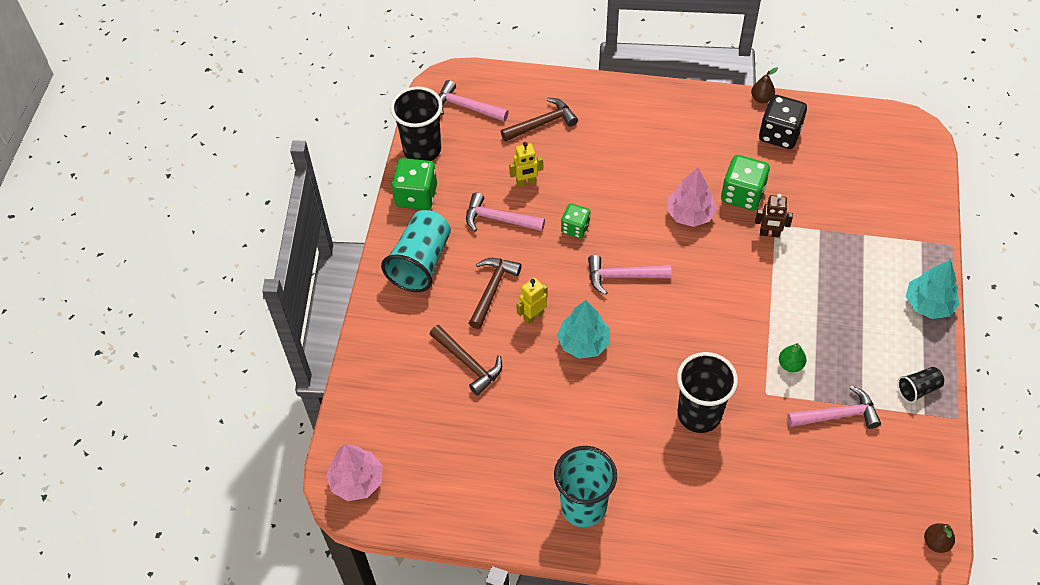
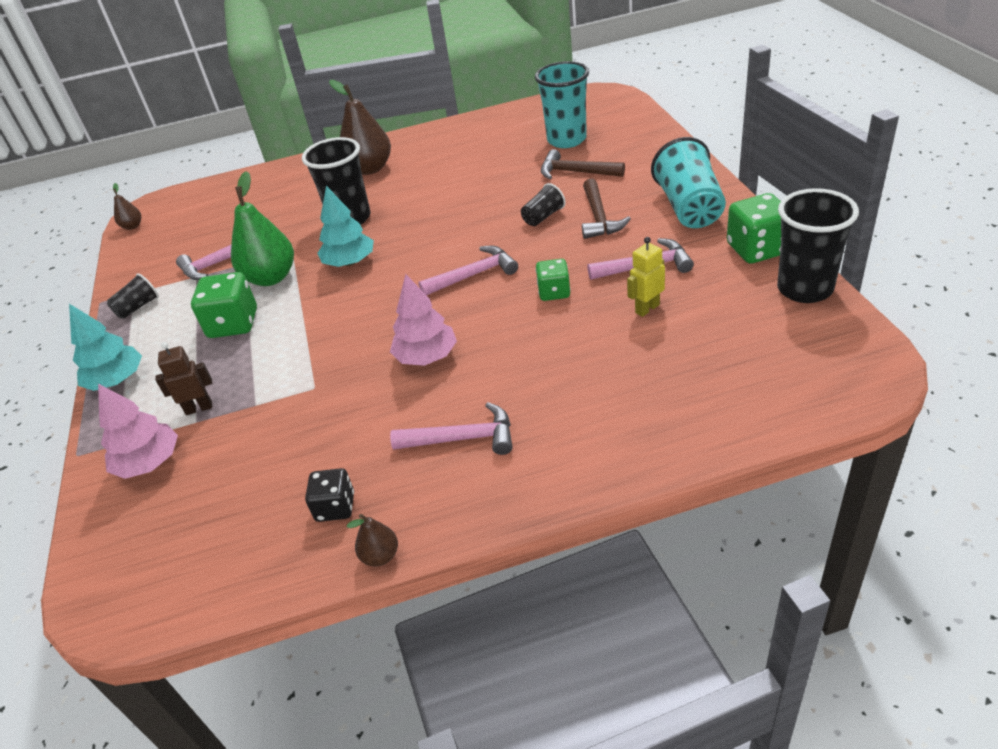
camera: 160 degrees right, 15 degrees down
(356, 481) = (601, 100): pink tree -> pink tree (149, 463)
(466, 107) = (808, 355): pink hammer -> pink hammer (462, 439)
(533, 316) = (543, 217): yellow robot -> black cup
(542, 123) = (687, 377): brown hammer -> none
(583, 342) = (481, 219): turquoise tree -> turquoise tree (350, 262)
(583, 507) = (422, 147): turquoise cup -> turquoise cup (566, 140)
(653, 498) = (370, 168): none -> brown pear
(742, 194) = (367, 404): green dice -> green dice (233, 324)
(769, 233) = (319, 375): brown robot -> brown robot (199, 408)
(779, 134) = (335, 507): black dice -> black dice, size x0.62
(790, 365) = (271, 278): green pear -> green pear, size x2.10

